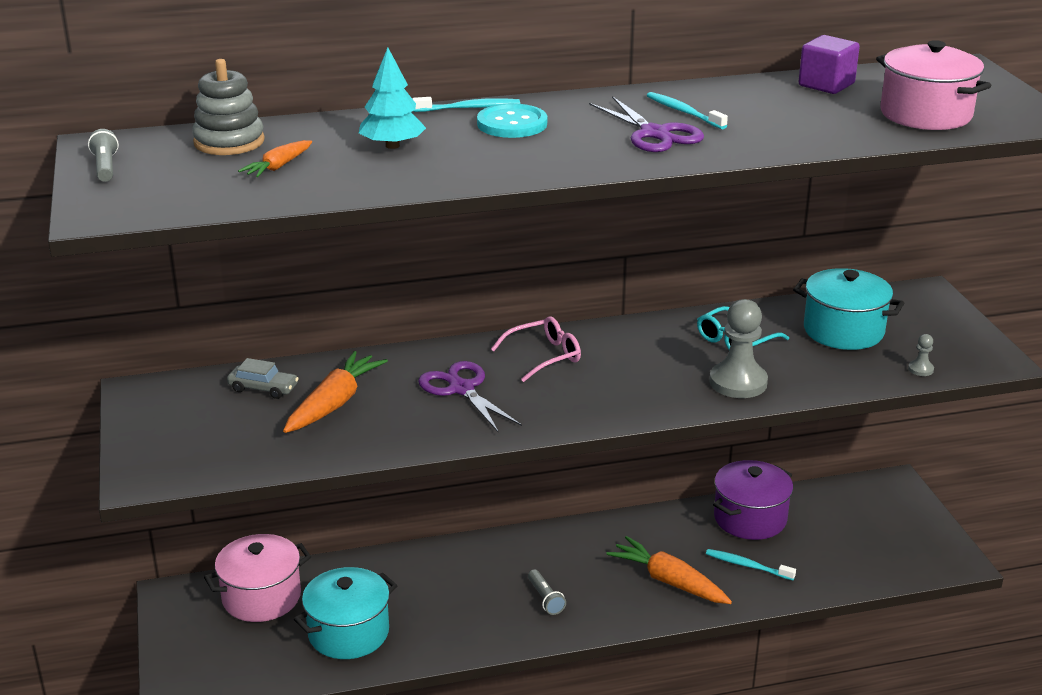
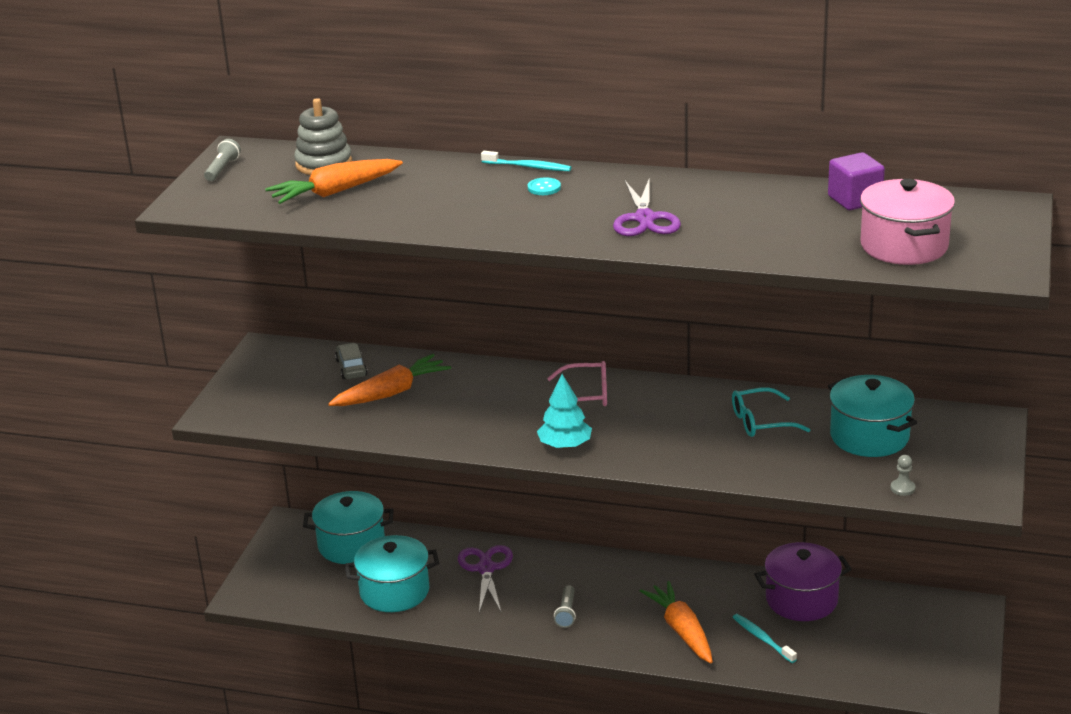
camera: 30 degrees right, 0 degrees up
(261, 597) = (351, 545): pink pot -> turquoise pot
(263, 388) = (351, 368): grey car -> grey car turned 150 degrees counterclockwise
(278, 167) = (335, 192): orange carrot -> orange carrot, size x1.81
(392, 146) = (433, 190): turquoise tree -> turquoise tree (565, 445)
(461, 389) = (496, 405): purple scissors -> purple scissors (486, 568)
(512, 124) = (544, 188): turquoise button -> turquoise button, size x0.54
(684, 112) = (694, 203): turquoise toothbrush -> none
(738, 382) = (725, 457): grey pawn -> none

